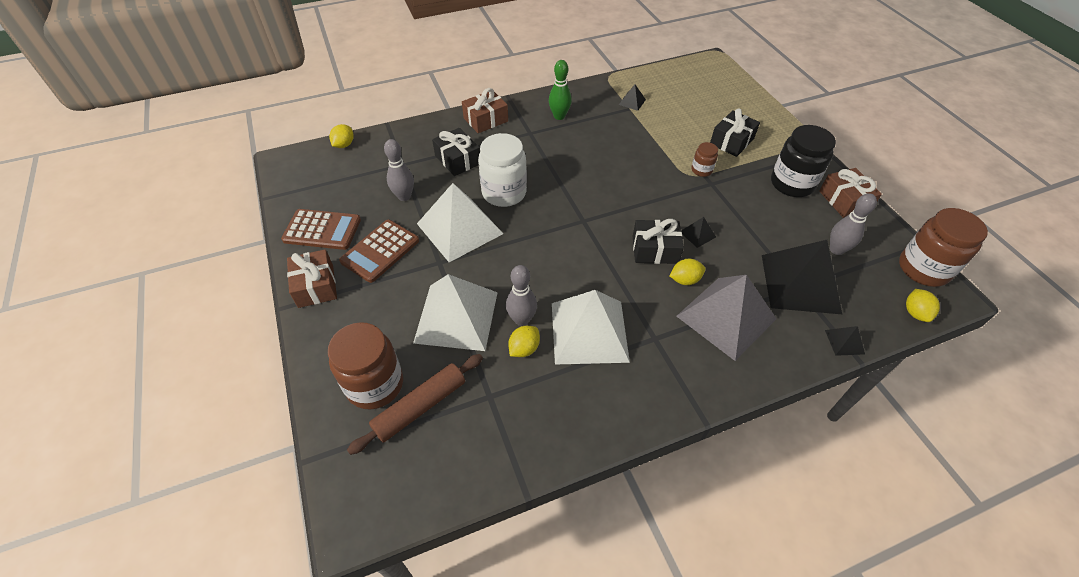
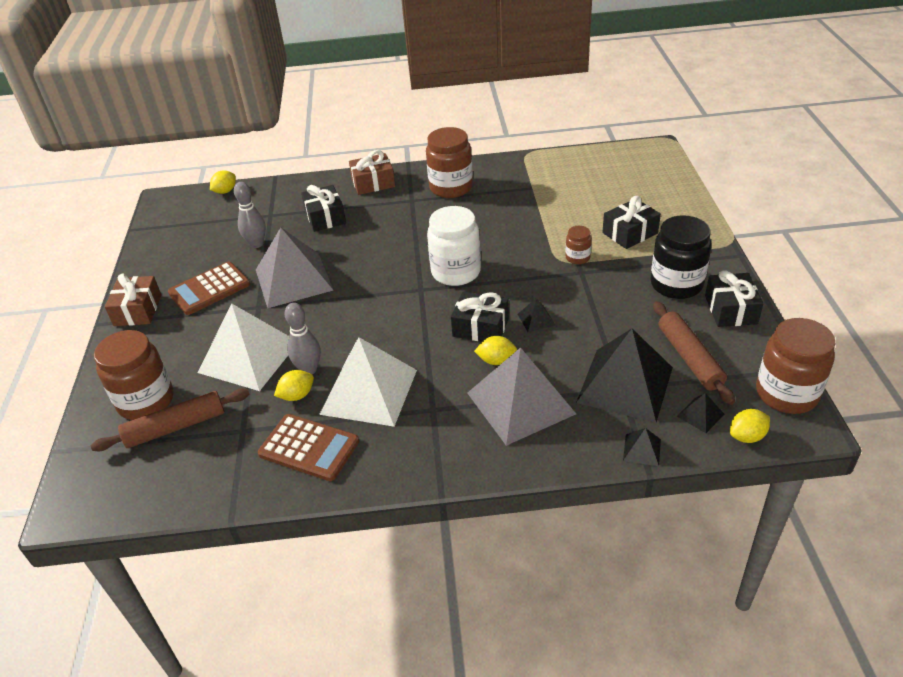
camera: 20 degrees right, 10 degrees down
(322, 230) = (167, 263): brown calculator -> brown calculator (309, 448)
(459, 228) = (293, 279): white pyramid -> grey pyramid
(504, 193) = (354, 253): white jar -> white jar (456, 272)
(559, 116) = (451, 187): green bowling pin -> brown jar
(632, 102) = (538, 181): black pyramid -> black pyramid (700, 415)
(836, 250) = (689, 358): grey bowling pin -> brown rolling pin
(844, 200) = (730, 310): brown gift -> black gift
(915, 313) = (747, 436): yellow lemon -> yellow lemon turned 45 degrees clockwise

